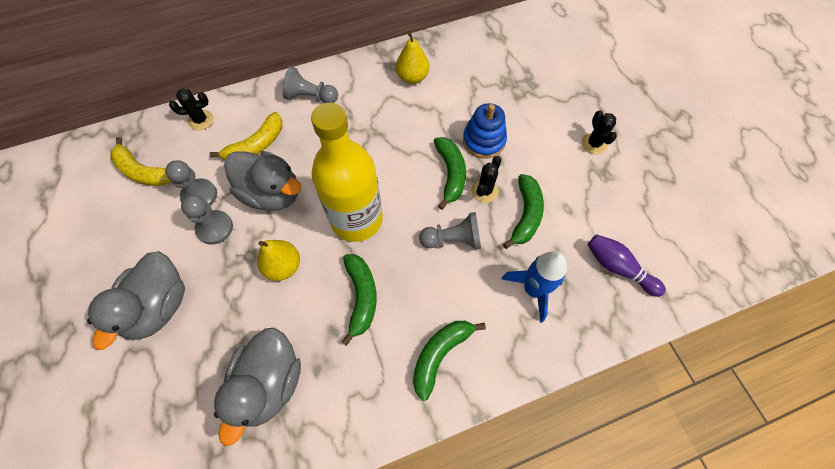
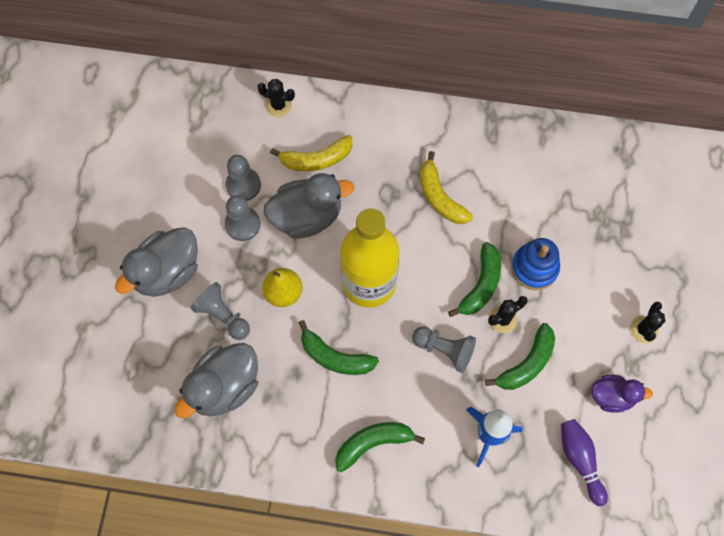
camera: 30 degrees right, 5 degrees up
(143, 171) = (205, 134): yellow banana -> yellow banana (440, 197)
(271, 193) = (307, 217): grey duck -> grey duck turned 75 degrees counterclockwise
(310, 97) = (392, 132): grey pawn -> grey pawn (223, 316)
(361, 297) = (335, 357): green banana -> green banana turned 90 degrees clockwise
(412, 77) = (505, 160): yellow pear -> none
(606, 204) = (612, 396): none -> purple duck

